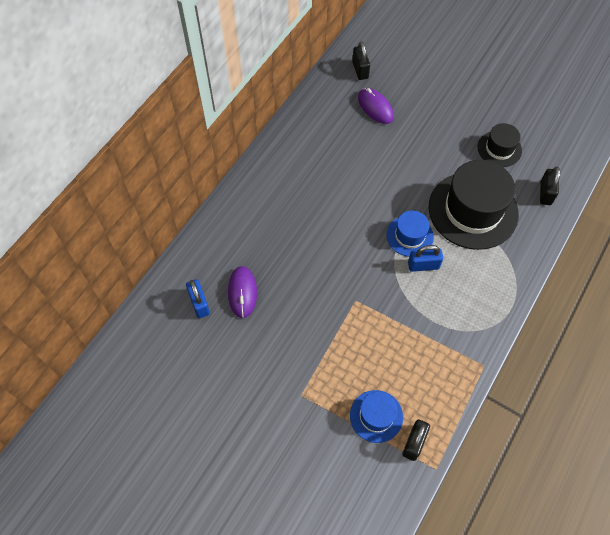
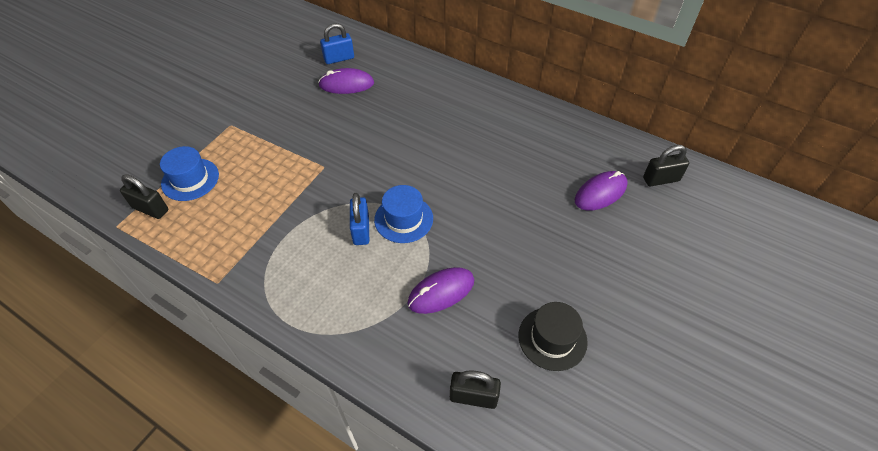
camera: 90 degrees right, 10 degrees down
(473, 210) = (441, 292): black hat -> purple mouse

